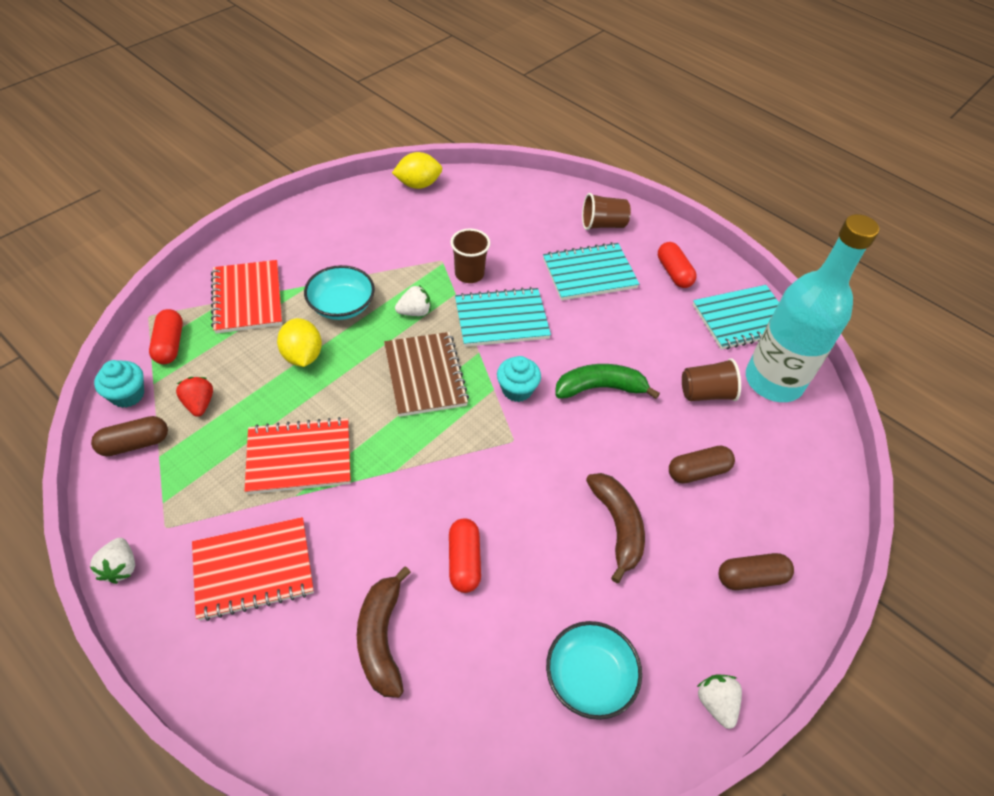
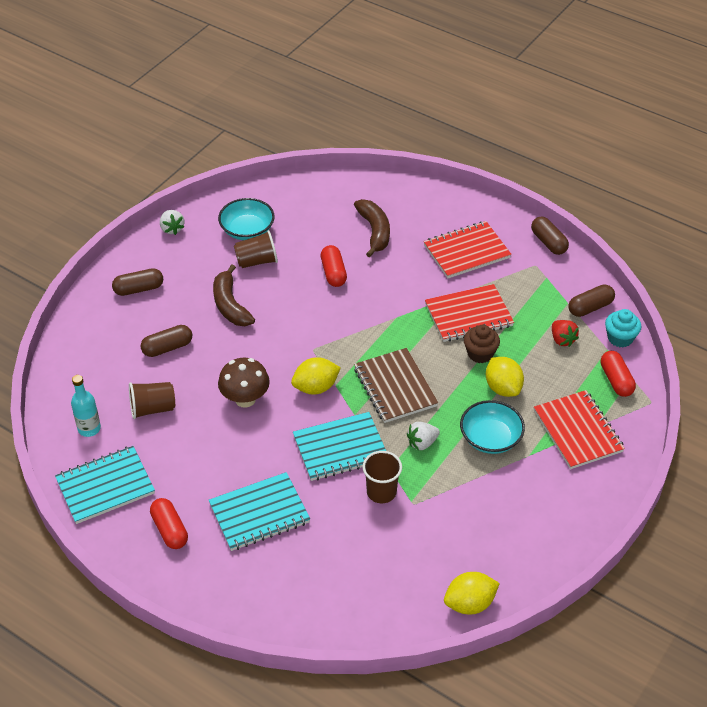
camera: 175 degrees right, 5 degrees down
(120, 567) = (548, 242): white strawberry -> brown capsule
(309, 401) = (480, 353): none -> brown cupcake
(517, 389) = (316, 387): turquoise cupcake -> yellow lemon
(600, 388) = (245, 399): green banana -> brown mushroom
(603, 225) = (246, 582): brown cup -> brown cup (257, 261)
(773, 381) = (89, 428): turquoise bottle -> turquoise bottle, size x0.43

